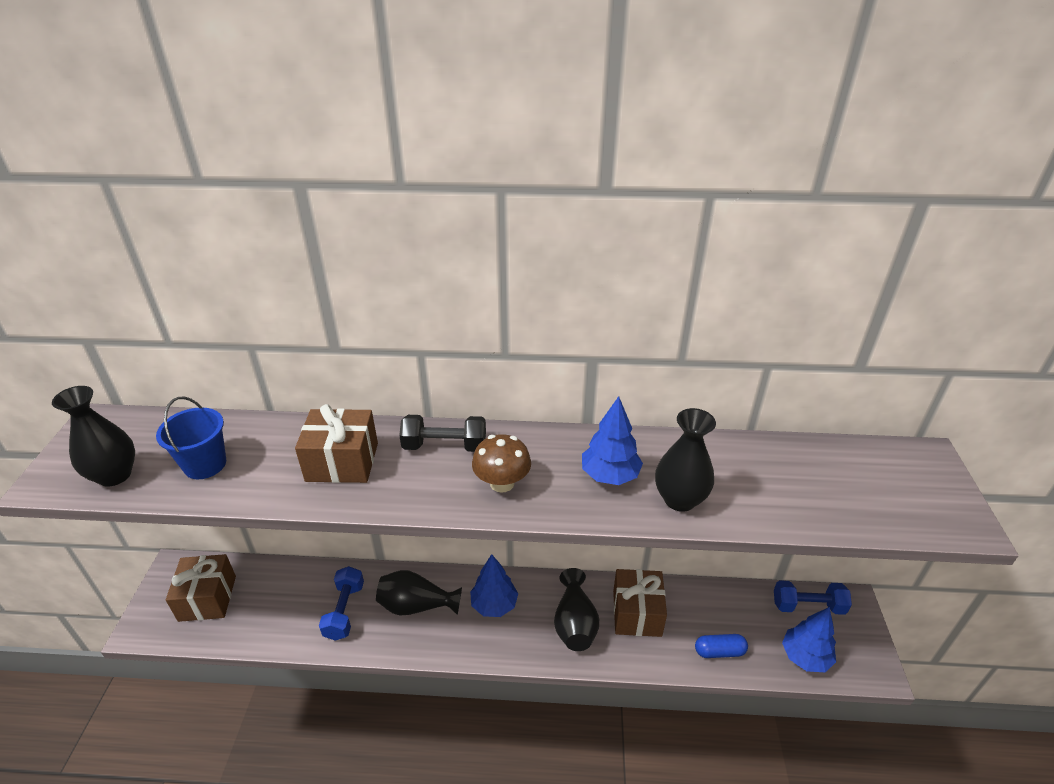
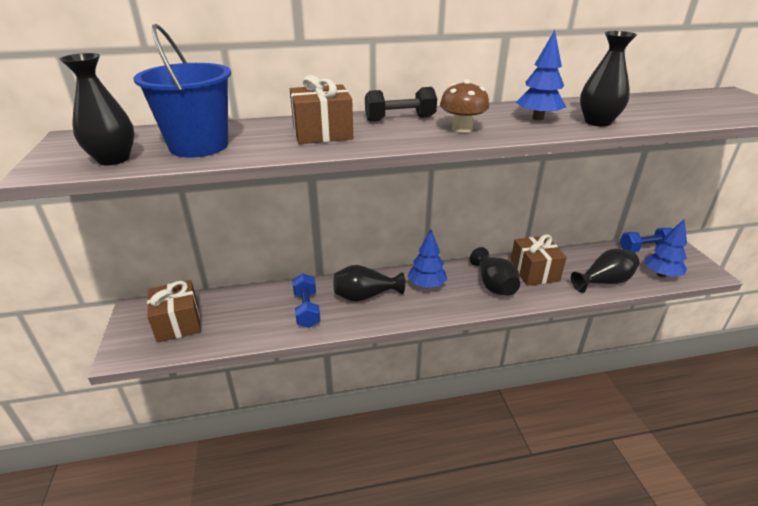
camera: 15 degrees left, 5 degrees down
(205, 464) = (199, 146): blue bucket -> blue bucket, size x1.54
(719, 651) = (604, 282): blue capsule -> black vase

